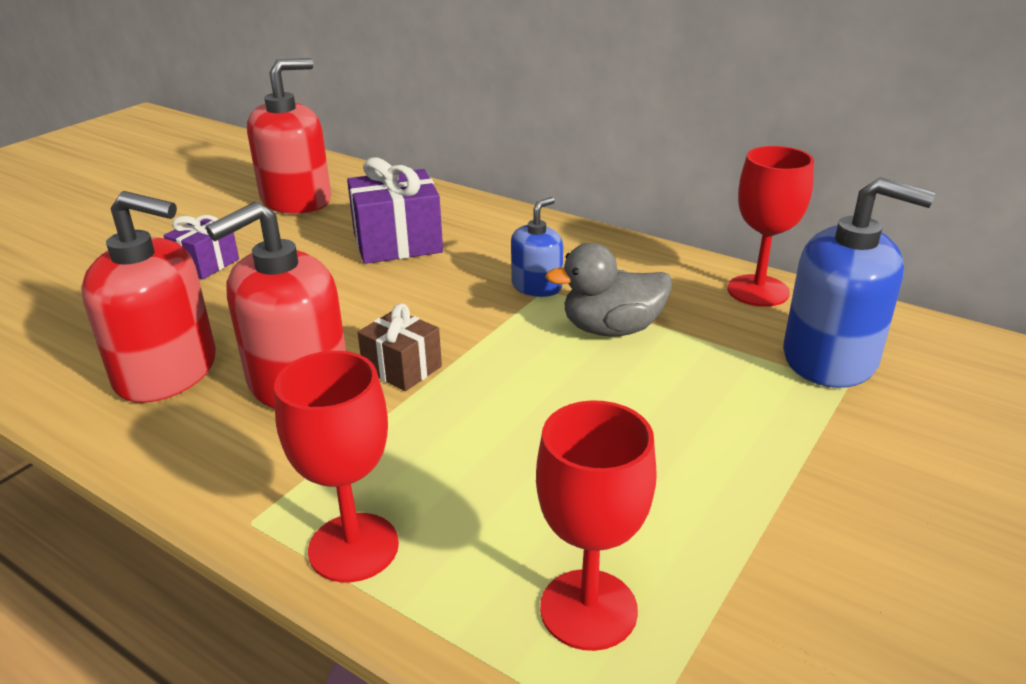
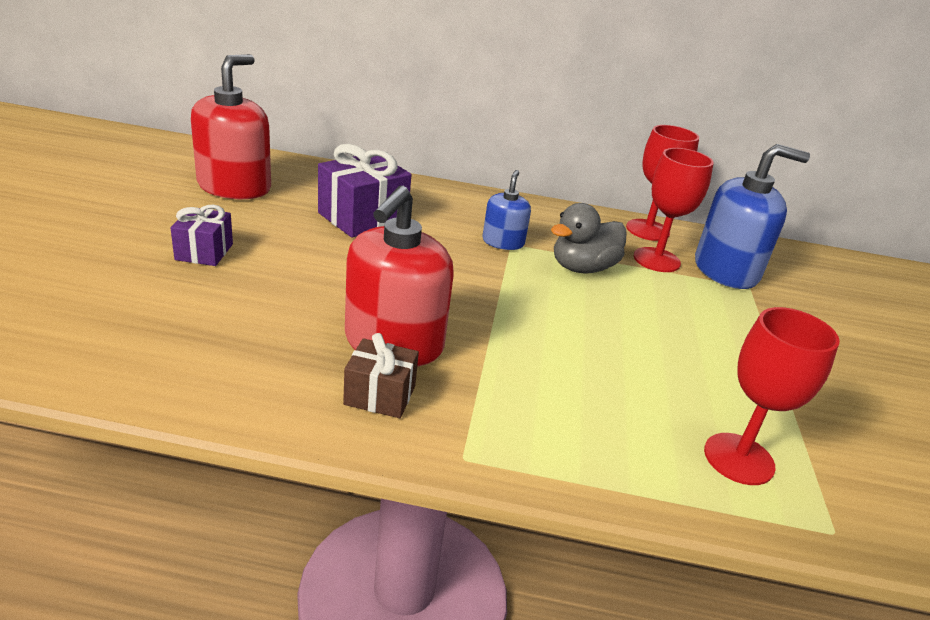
camera: 30 degrees left, 0 degrees up
(167, 372) = (266, 352): red soap dispenser -> none
(353, 547) = (558, 457): red goblet -> red goblet (656, 260)
(402, 368) = (464, 318): brown gift -> brown gift (380, 395)

